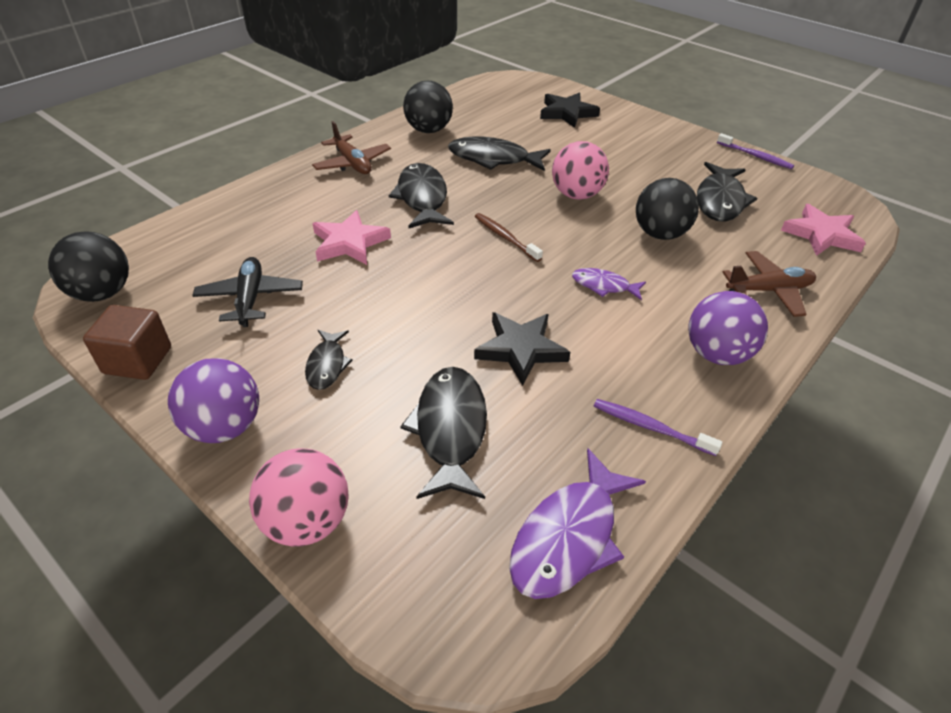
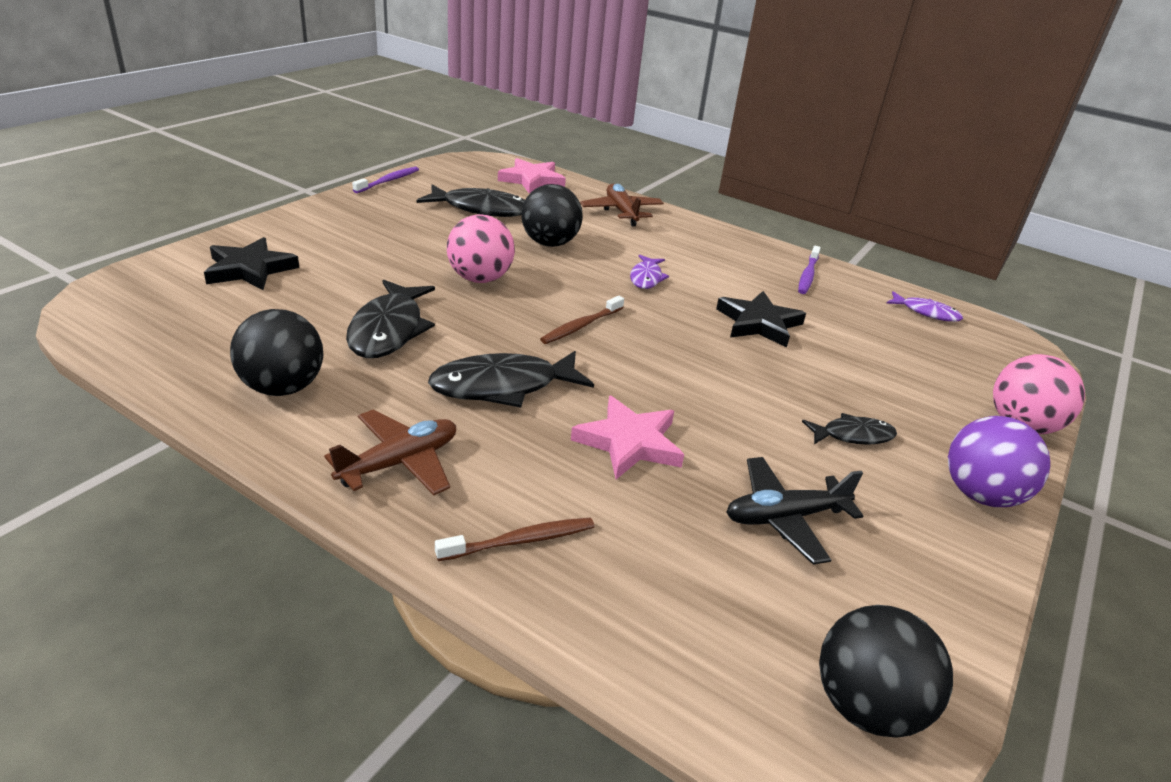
camera: 100 degrees left, 10 degrees down
(138, 360) = (955, 602): brown cube -> none
(276, 196) = (520, 541): none -> brown toothbrush
(450, 430) = (876, 359): black fish -> none
(569, 537) = (926, 312): purple fish -> purple fish, size x0.57
(716, 354) = (712, 242): purple ball -> none

